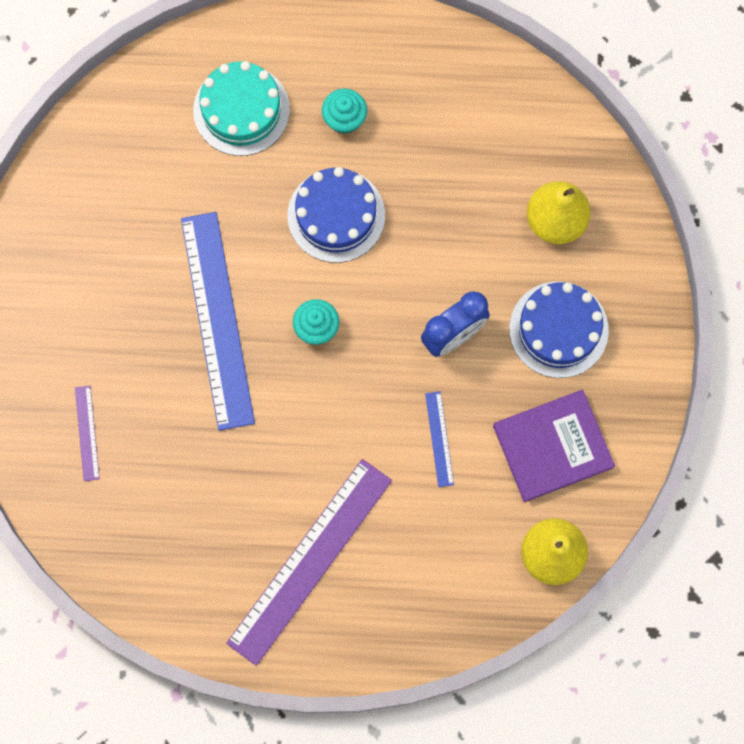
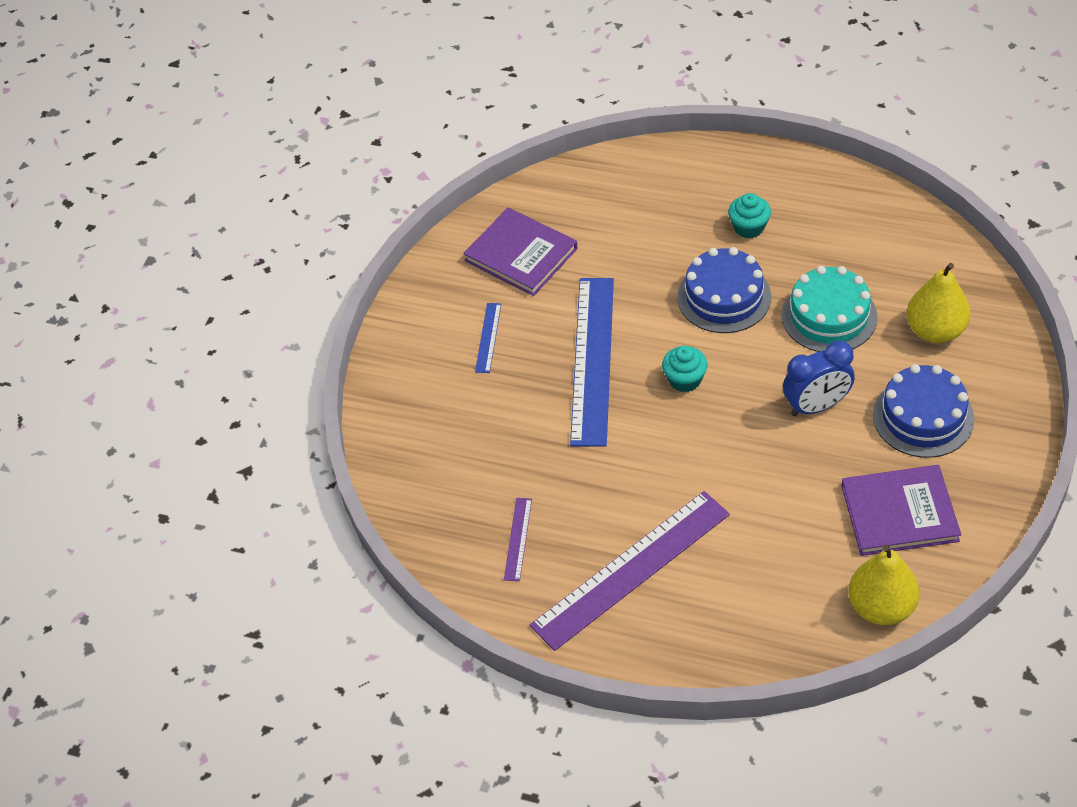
camera: 20 degrees right, 25 degrees down
(87, 433) = (446, 428): purple ruler -> purple ruler (518, 539)
(110, 196) = (521, 254): none -> purple book
(241, 110) = (656, 209): turquoise cake -> turquoise cake (829, 316)
(439, 439) = (785, 488): blue ruler -> blue ruler (488, 337)

